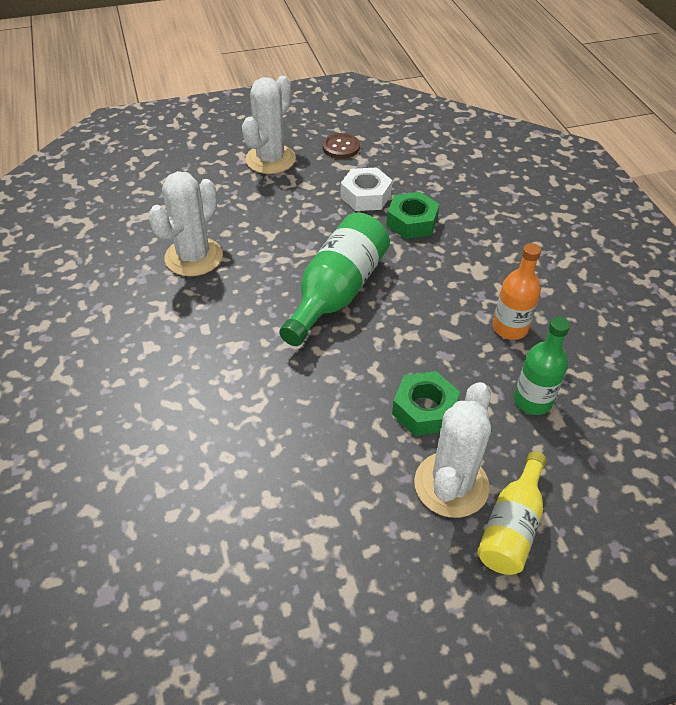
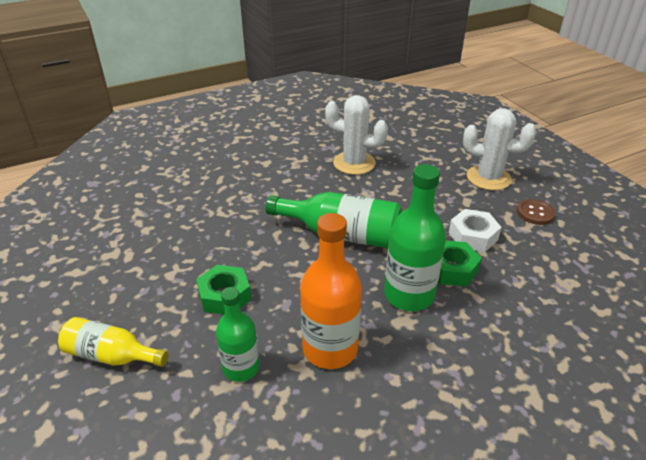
camera: 80 degrees right, 10 degrees down
(443, 259) = (409, 295): none -> green bottle
(451, 485) = (152, 316): white cactus -> none
(510, 328) = (330, 348): orange bottle -> orange bottle, size x1.57

